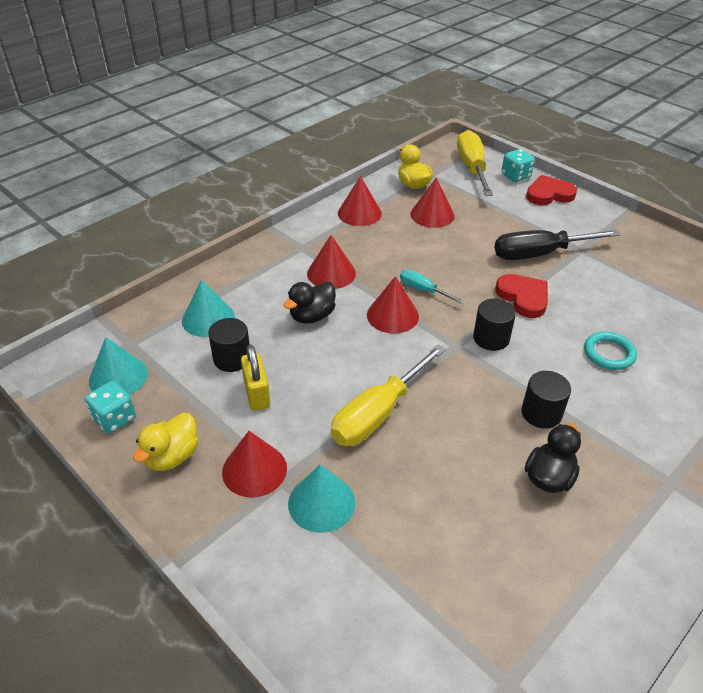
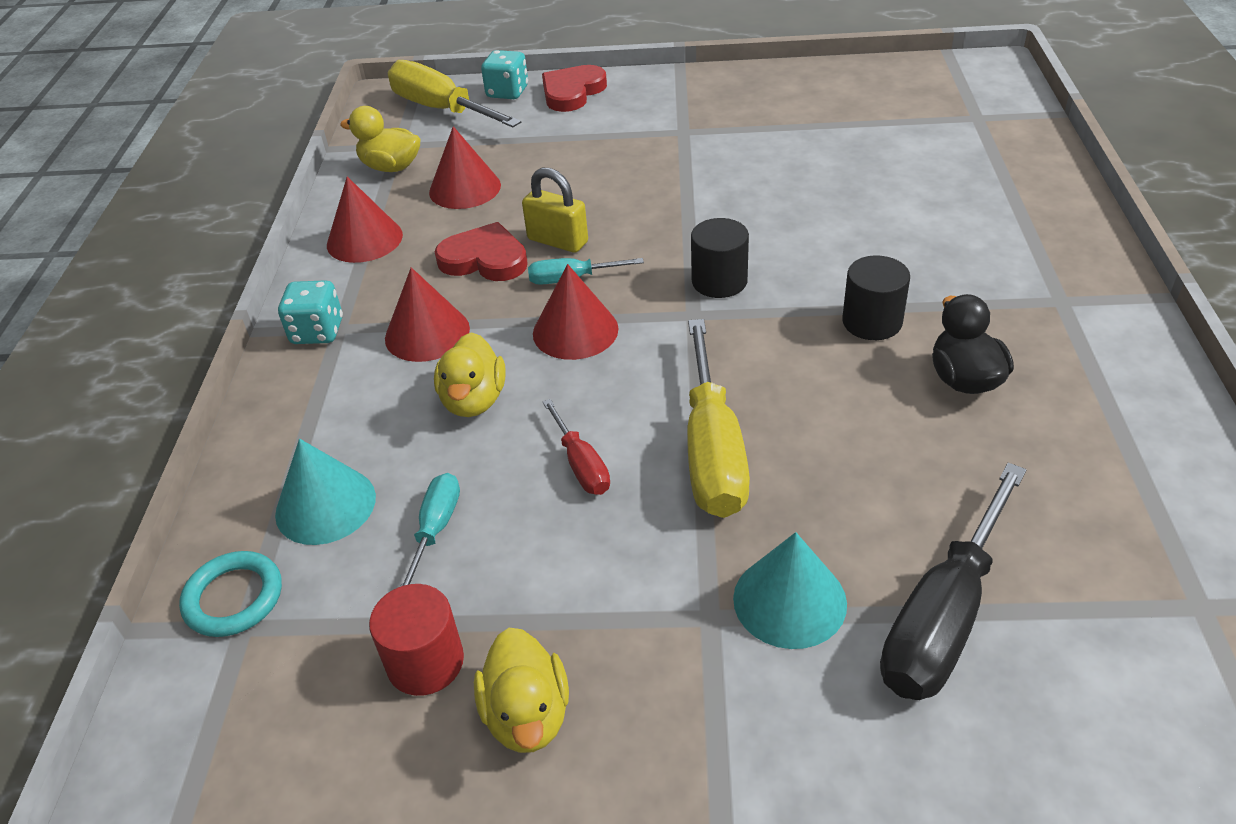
camera: 40 degrees left, 0 degrees up
(114, 419) = (367, 743): turquoise dice -> turquoise dice (317, 332)
(118, 376) = (289, 685): turquoise cone -> none
(166, 406) = (425, 662): none -> red cylinder
(232, 359) = (436, 529): black cylinder -> turquoise screwdriver
(254, 469) = (659, 634): red cone -> none
(257, 394) = (533, 544): yellow padlock -> yellow padlock (558, 241)
(312, 316) = (474, 400): black duck -> yellow duck
(317, 376) = (581, 464): none -> red screwdriver
(523, 297) = (694, 217): red heart -> red heart (484, 259)
(540, 254) = (648, 161): black screwdriver -> black screwdriver (943, 616)
(609, 353) = (851, 218): turquoise ring -> turquoise ring (234, 598)

